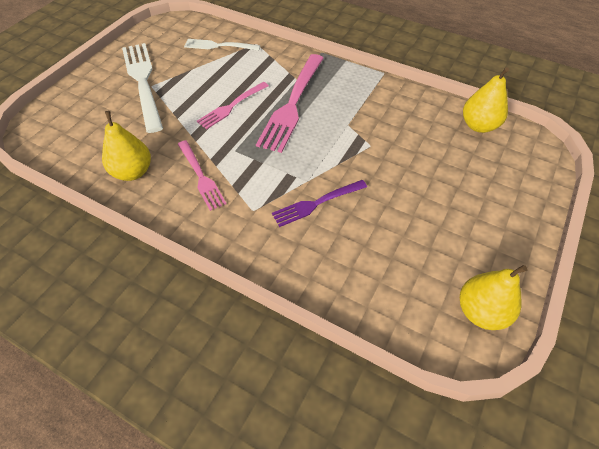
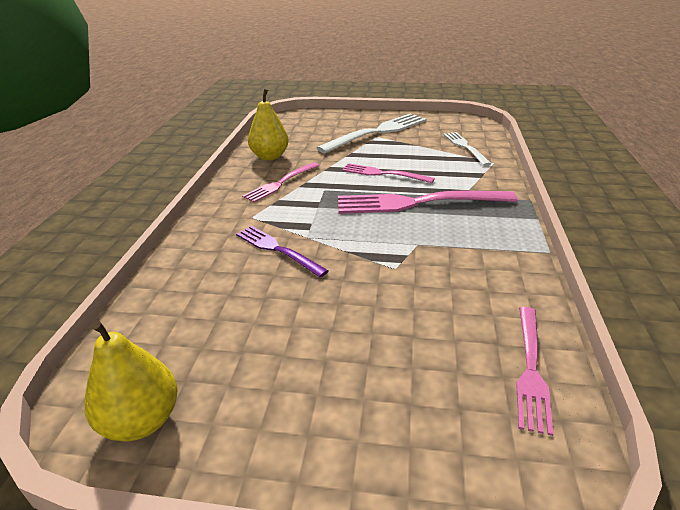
camera: 70 degrees right, 20 degrees down
(478, 126) = (531, 369): yellow pear -> pink fork

